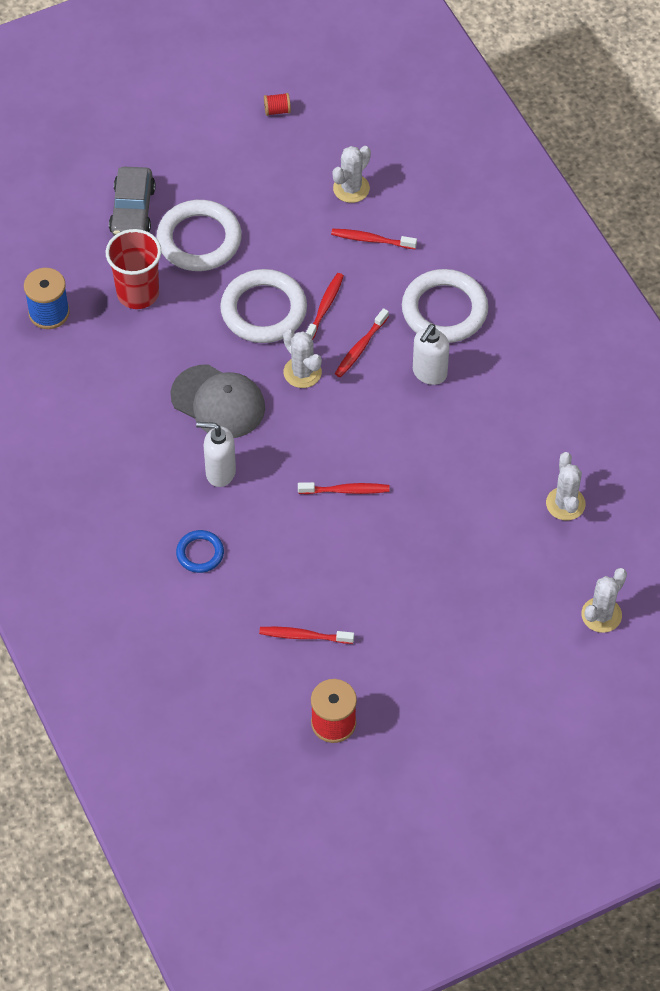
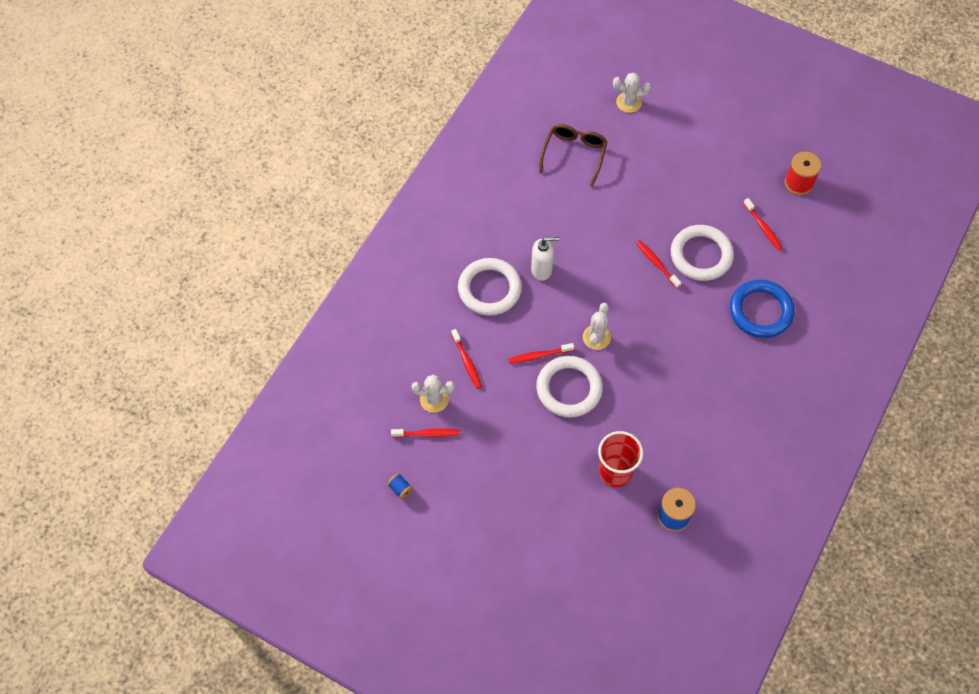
camera: 125 degrees left, 5 degrees up
(132, 210) = (553, 523): grey car -> none
(199, 240) = (545, 464): white ring -> white ring (701, 255)
(200, 553) = (760, 311): blue ring -> blue ring, size x1.92
(218, 402) = (655, 369): grey cap -> none
(220, 472) = (701, 336): white soap dispenser -> none
(277, 110) = (400, 489): red spool -> blue spool
(360, 347) = (553, 317): red toothbrush -> red toothbrush (427, 434)
(565, 504) = (574, 154): white cactus -> brown glasses

